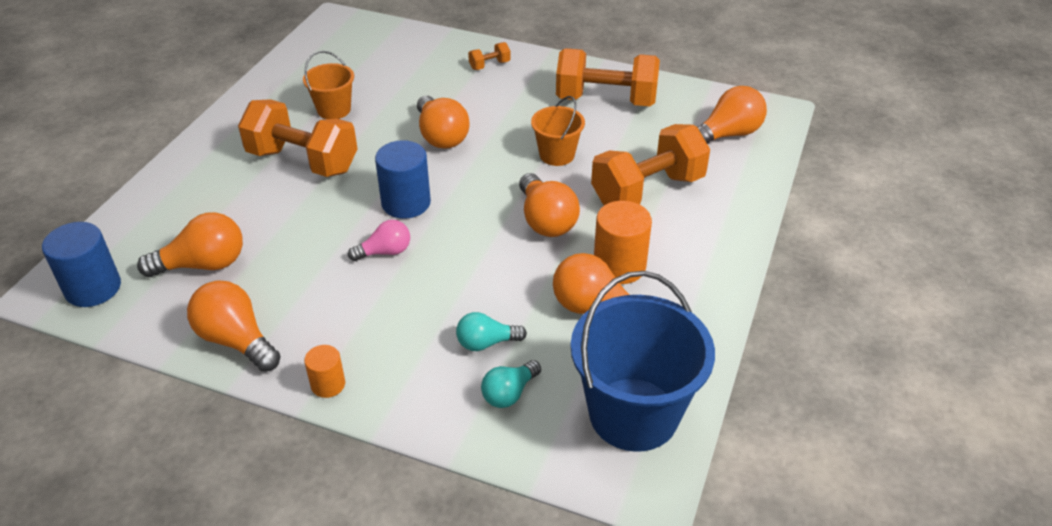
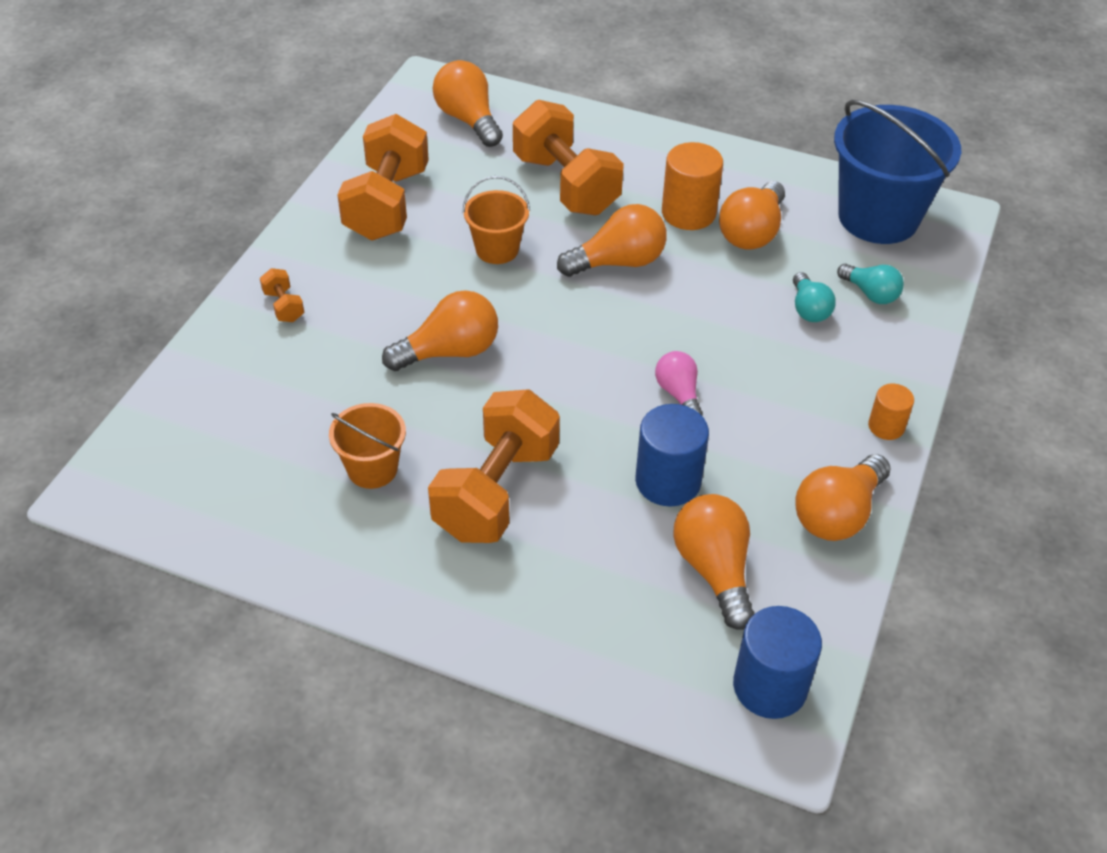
camera: 90 degrees left, 5 degrees up
(406, 203) = (588, 380): blue cylinder -> blue cylinder (668, 481)

